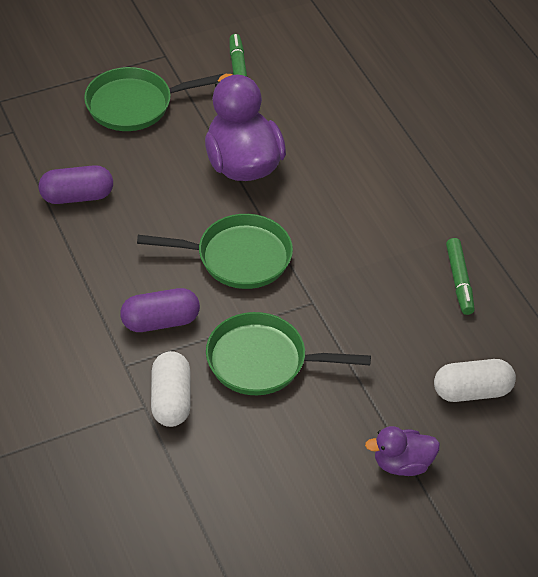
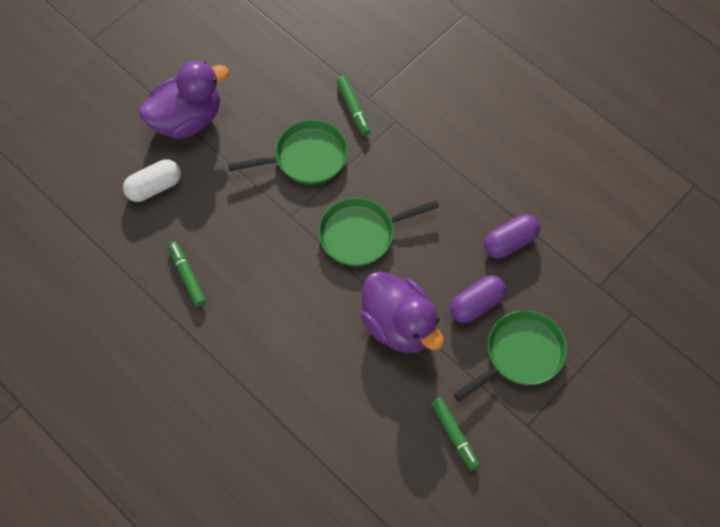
camera: 160 degrees right, 15 degrees up
(160, 321) = (390, 161): purple capsule -> purple capsule (476, 304)
(171, 399) = (353, 109): white capsule -> green marker
(402, 464) = (187, 119): purple duck -> purple duck, size x1.86

